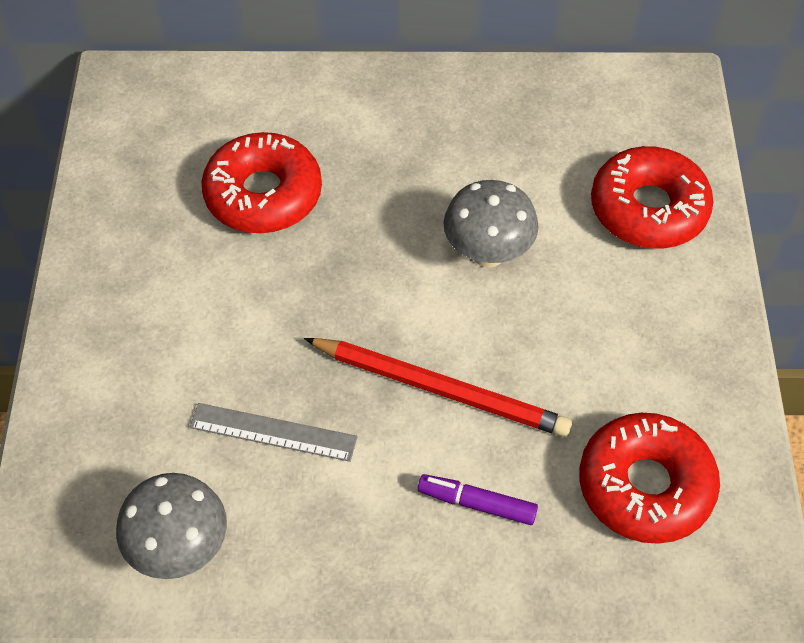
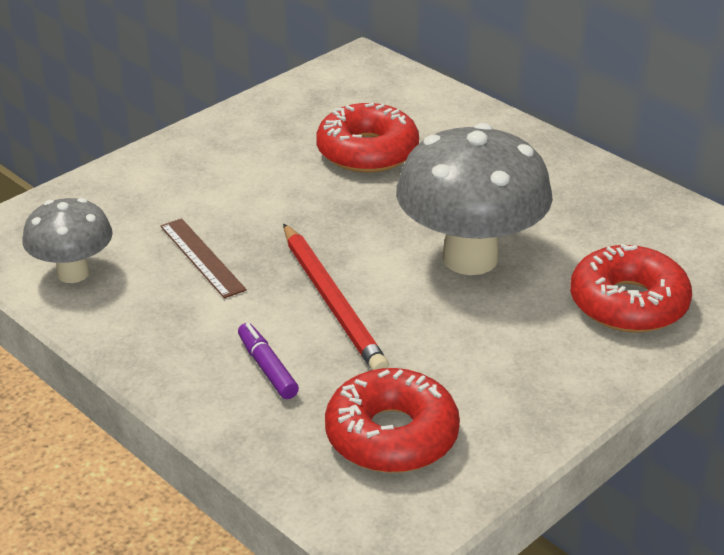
camera: 45 degrees right, 20 degrees down
(273, 432) = (201, 257): grey ruler -> brown ruler
(488, 253) = (470, 258): grey mushroom -> grey mushroom, size x1.75

